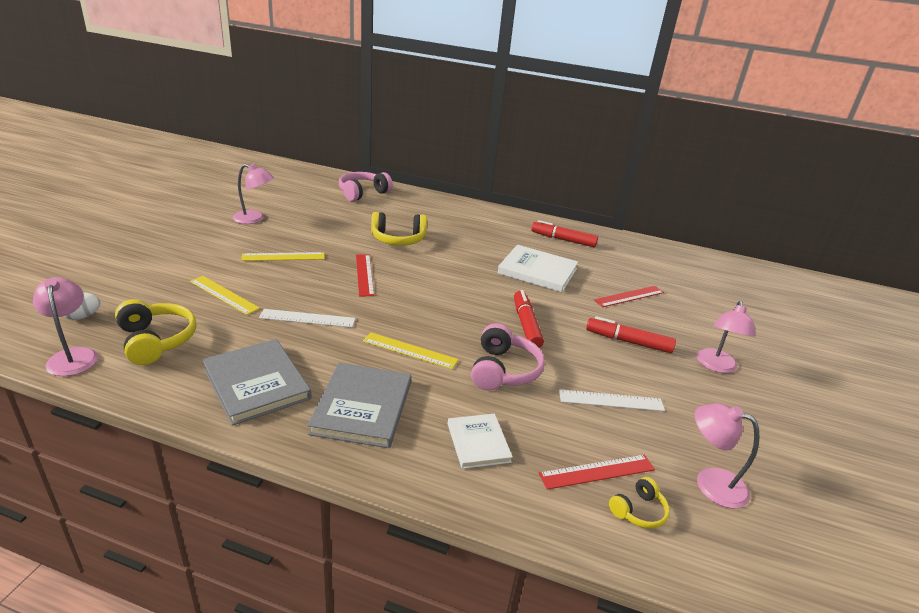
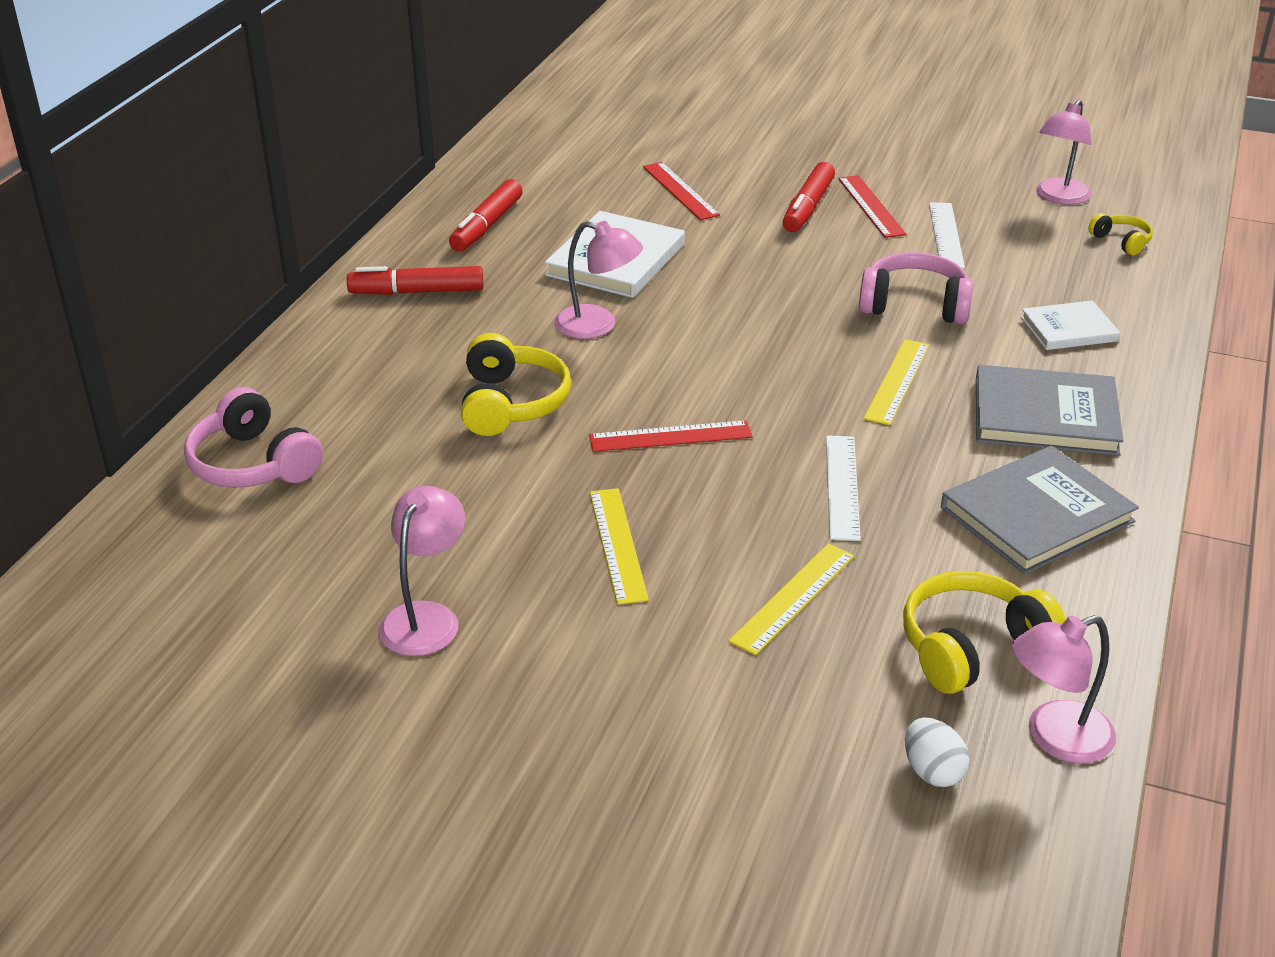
camera: 85 degrees left, 5 degrees up
(526, 325) = (791, 281): red marker -> red marker (417, 292)
(597, 471) = (1076, 258): red ruler -> red ruler (870, 206)
(716, 366) = (843, 157): pink lamp -> pink lamp (598, 325)

